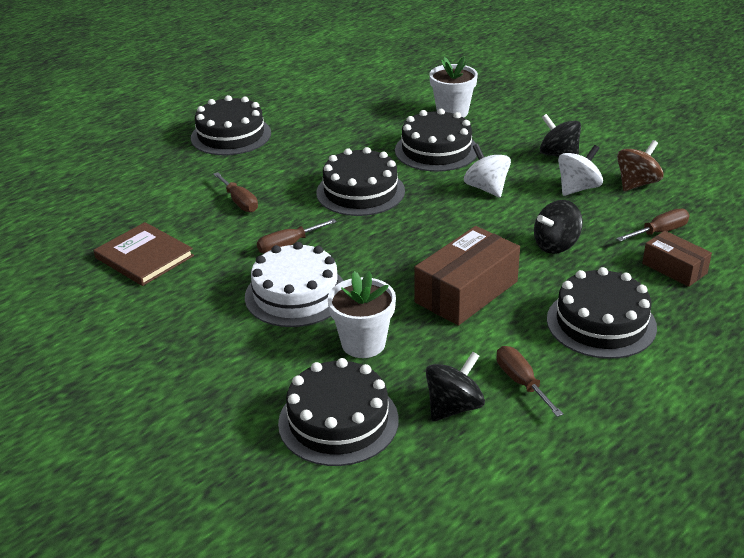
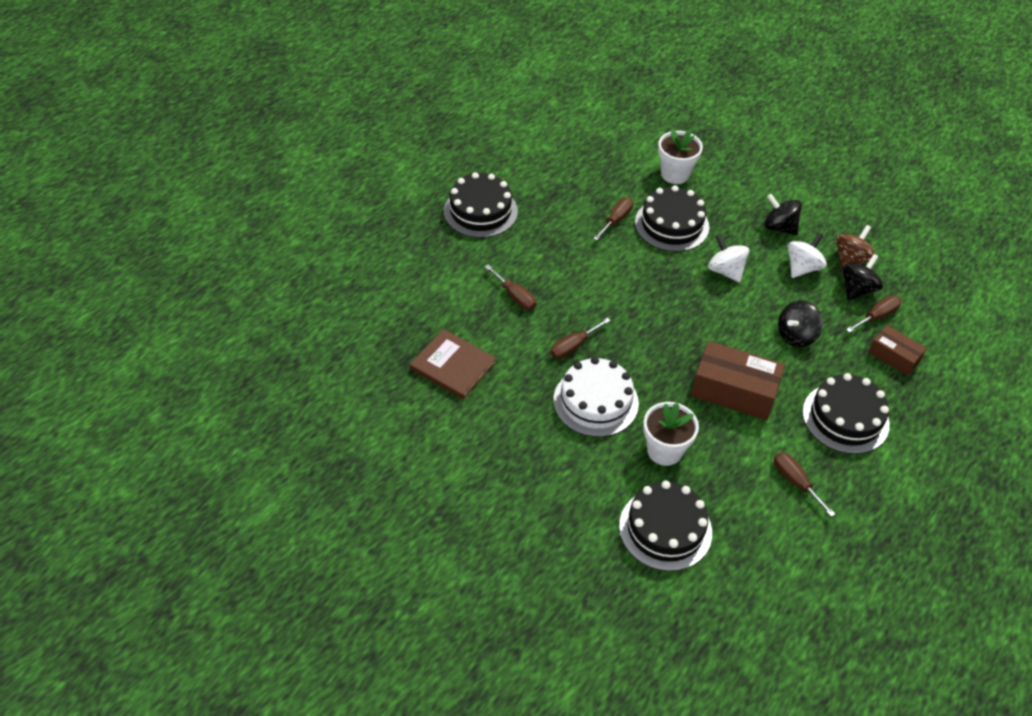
camera: 10 degrees left, 15 degrees up
(360, 192) = (618, 279): black cake -> none
(375, 145) = (616, 220): none -> brown screwdriver
(453, 407) = (749, 509): black spinning top -> black spinning top (857, 289)
(466, 292) = (734, 391): brown box -> brown box turned 75 degrees clockwise

